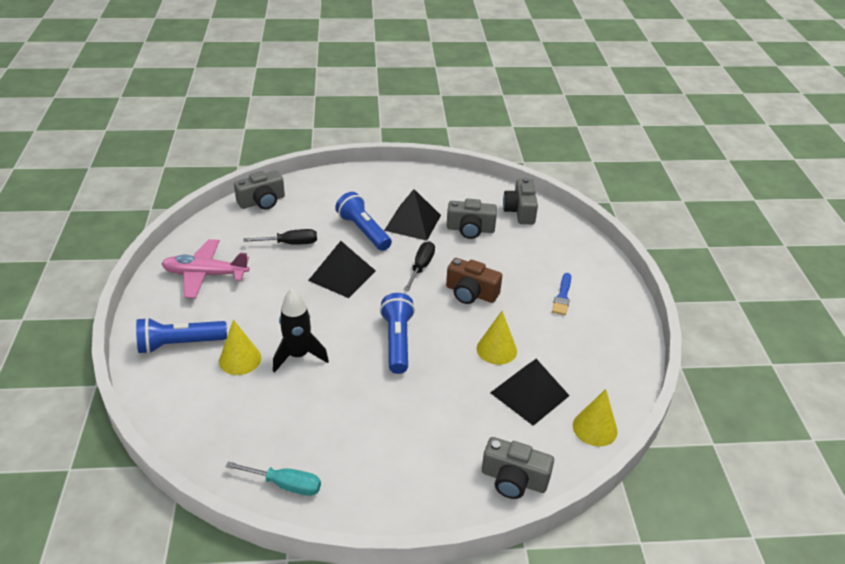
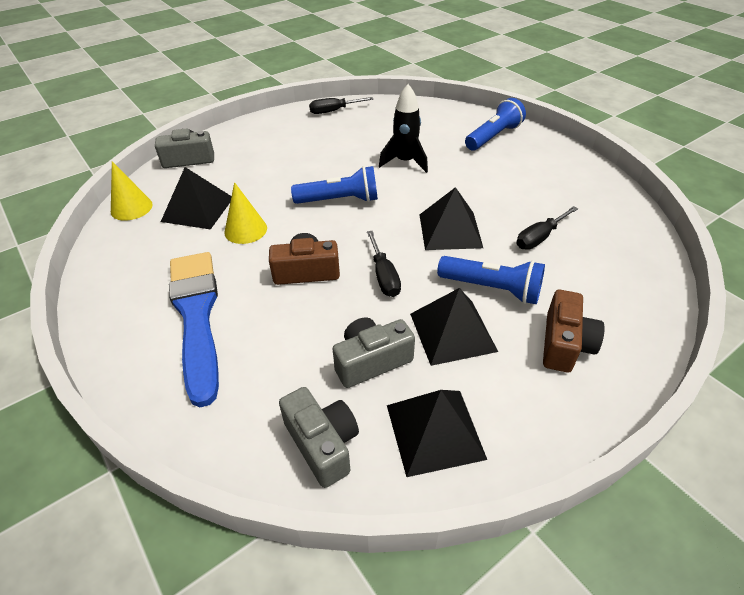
camera: 150 degrees right, 5 degrees up
(205, 275) = (558, 180): pink plane -> none
(240, 359) = (441, 145): yellow cone -> none
(262, 201) = (644, 269): grey camera -> none
(285, 484) = (334, 111): turquoise screwdriver -> black screwdriver
(362, 194) = (564, 344): none -> brown camera
(397, 341) = (340, 200): blue flashlight -> blue flashlight turned 60 degrees counterclockwise
(464, 194) = (435, 431): none -> black pyramid
(562, 296) = (197, 316): blue brush -> blue brush, size x2.32

